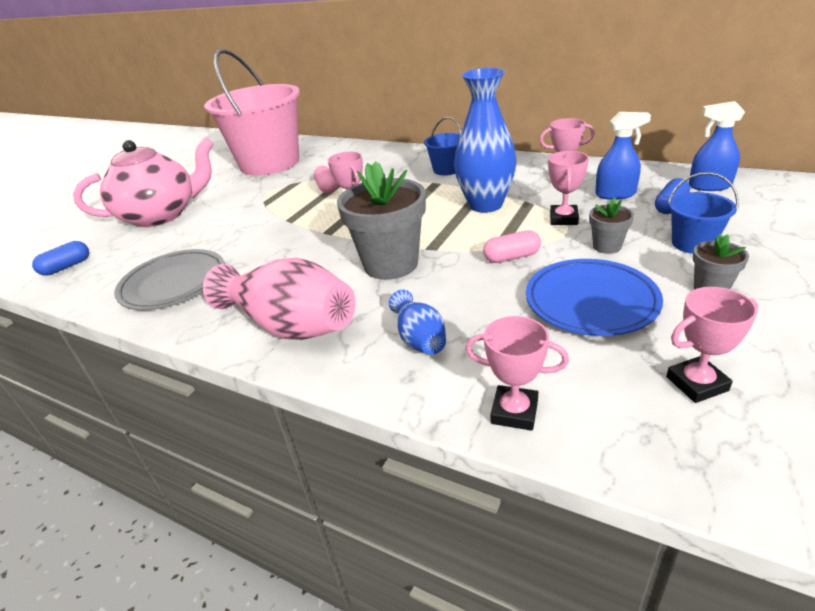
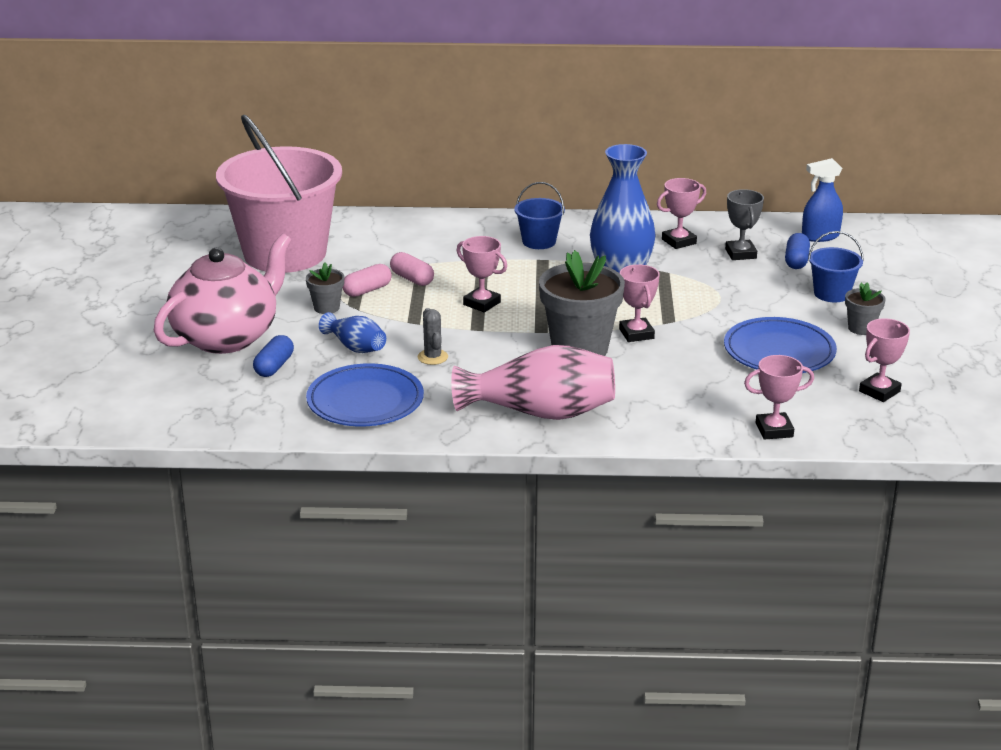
camera: 30 degrees left, 5 degrees down
(66, 267) = (195, 408): blue capsule -> blue capsule (274, 366)
(173, 284) = (365, 401): grey plate -> blue plate
(268, 252) = (432, 357): none -> grey cactus
(419, 338) = (665, 401): blue vase -> blue vase (355, 347)
(512, 257) = (688, 326): pink capsule -> pink capsule (367, 290)
(563, 219) = (708, 284): pink trophy -> pink trophy (636, 334)
(607, 246) = (764, 305): grey flower pot -> grey flower pot (326, 308)
(615, 194) = (740, 254): blue spray bottle -> grey trophy

